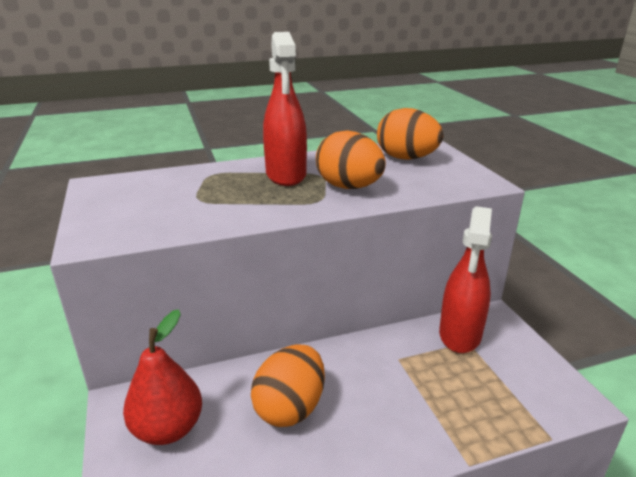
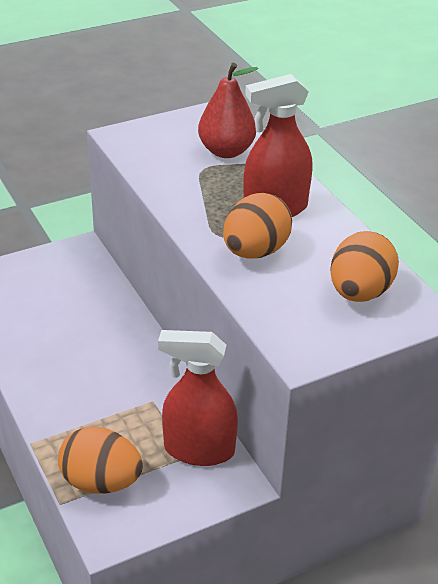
camera: 80 degrees right, 10 degrees up
(168, 429) = (58, 276): red pear -> red pear (226, 151)
(290, 407) = (83, 335): orange egg -> orange egg (101, 482)

